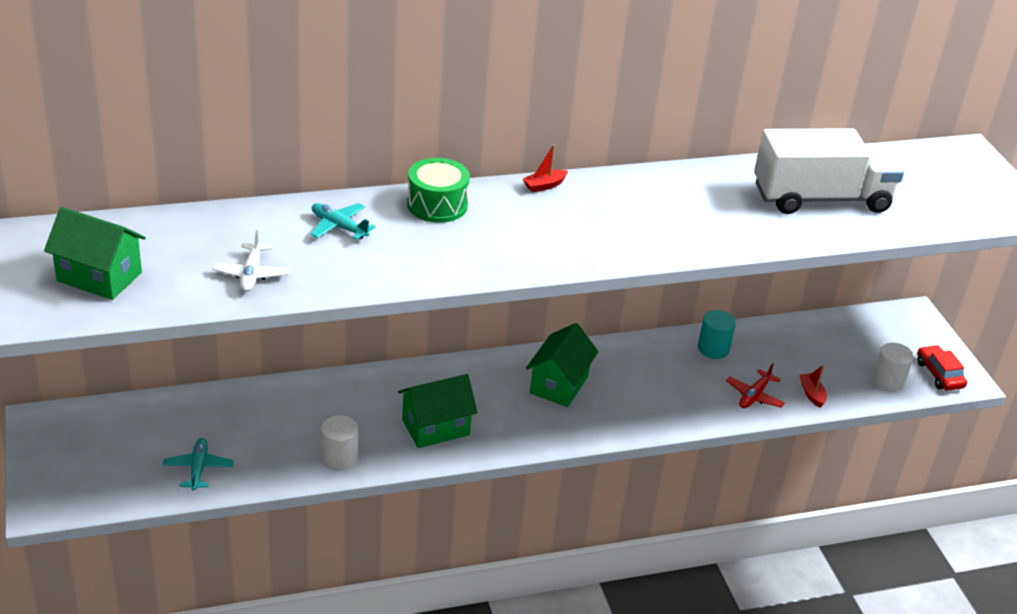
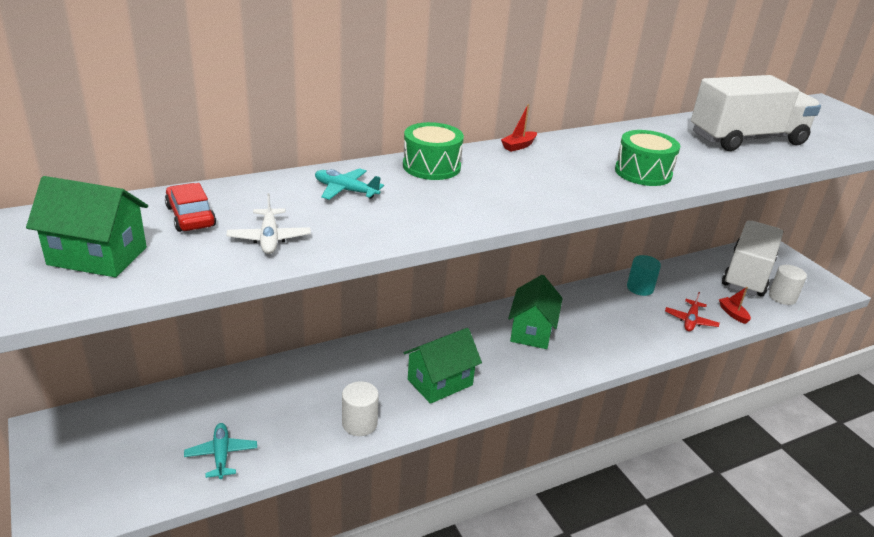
camera: 10 degrees left, 5 degrees down
(664, 234) = (643, 173): none -> green drum
(861, 347) = (747, 274): none -> white truck
(939, 374) = (815, 287): red car -> red car (191, 216)

